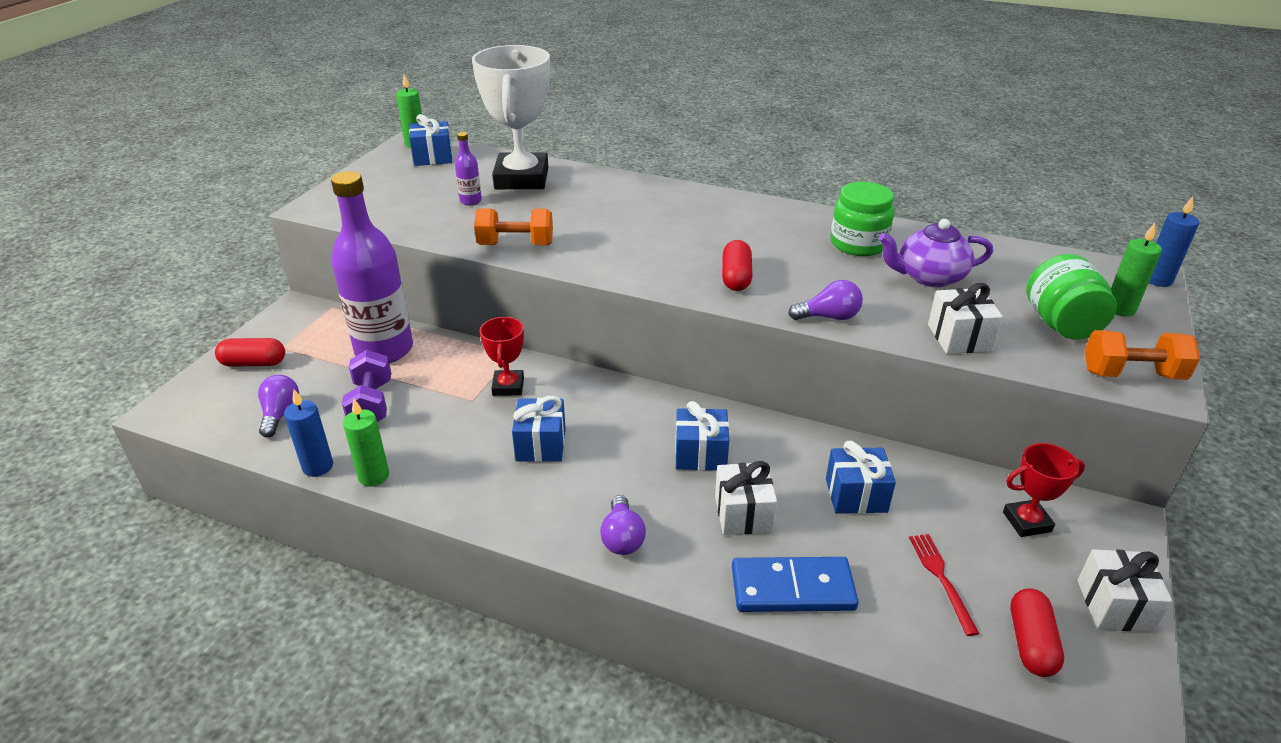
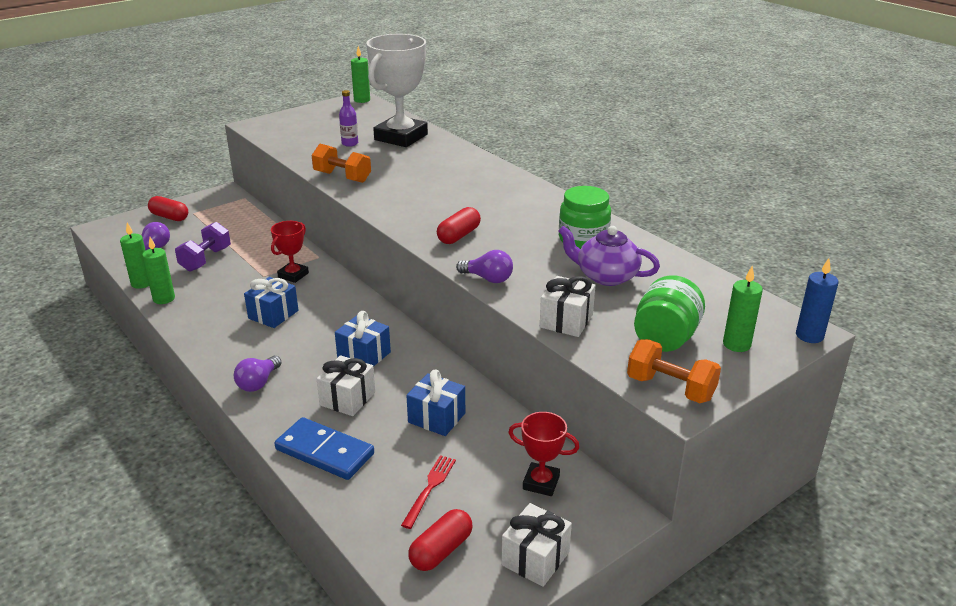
camera: 30 degrees right, 5 degrees down
(318, 466) = (142, 283): blue candle -> green candle
(384, 350) = (246, 231): purple bottle -> none
(433, 157) = (362, 111): blue gift -> none

